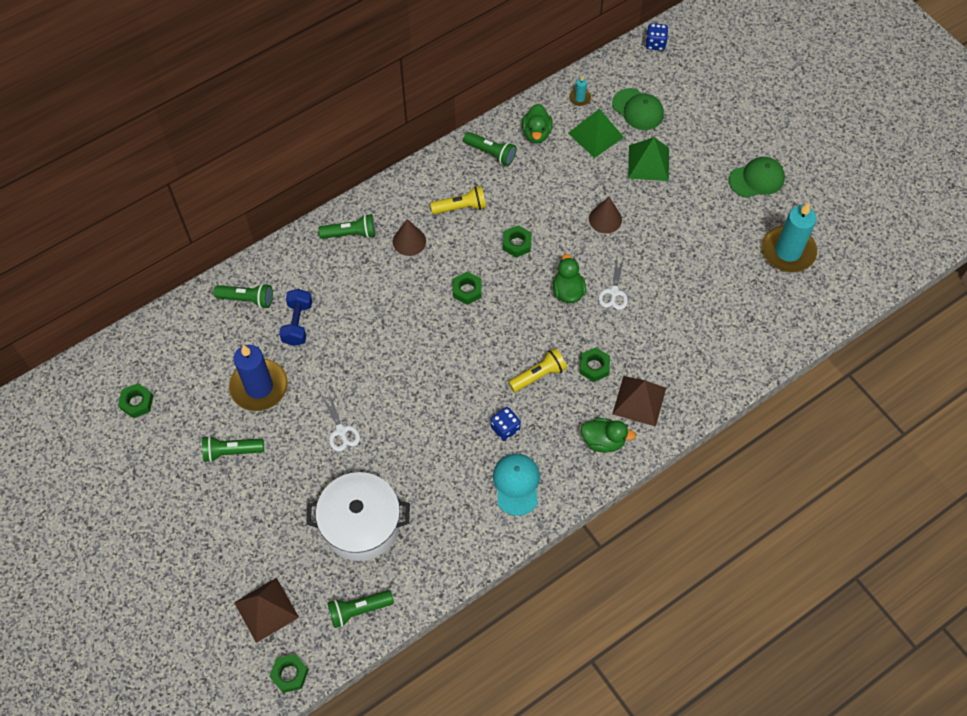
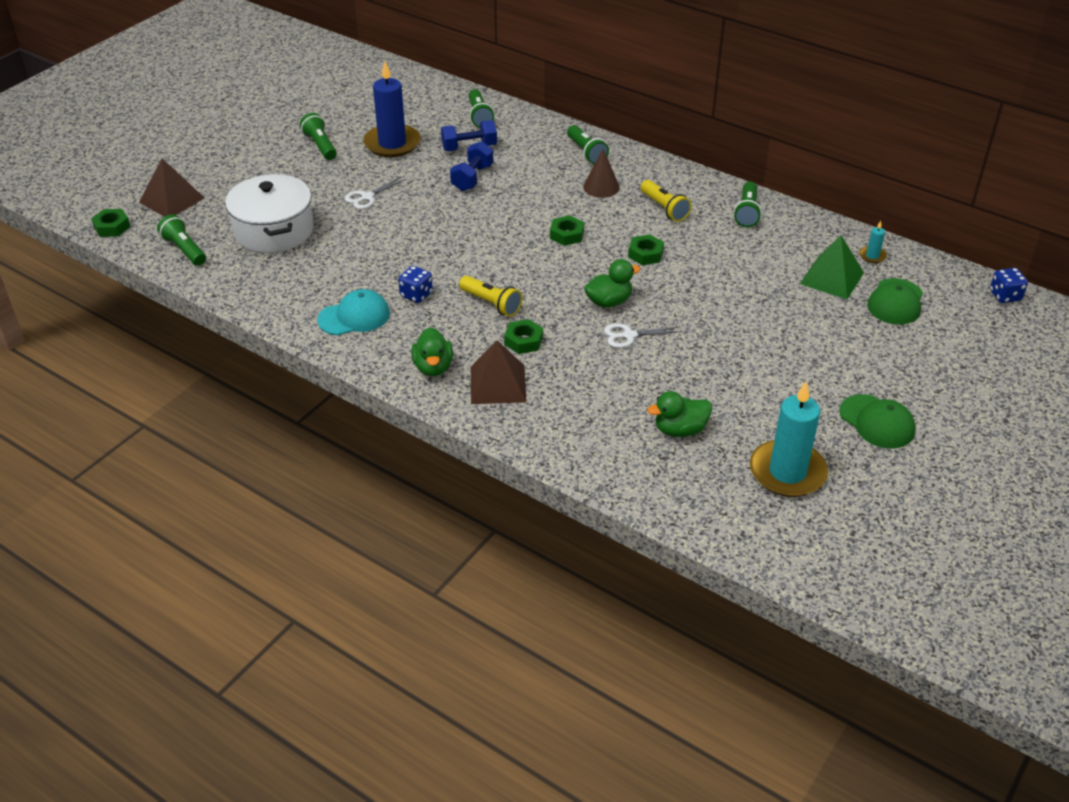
camera: 70 degrees right, 20 degrees down
(137, 402) = (347, 90): green nut -> none
(349, 336) = (472, 178): none -> blue dumbbell
(536, 133) = (798, 236): green duck -> green duck (680, 430)
(605, 219) = (722, 309): brown cone -> none
(648, 163) = (826, 326): green pyramid -> none

